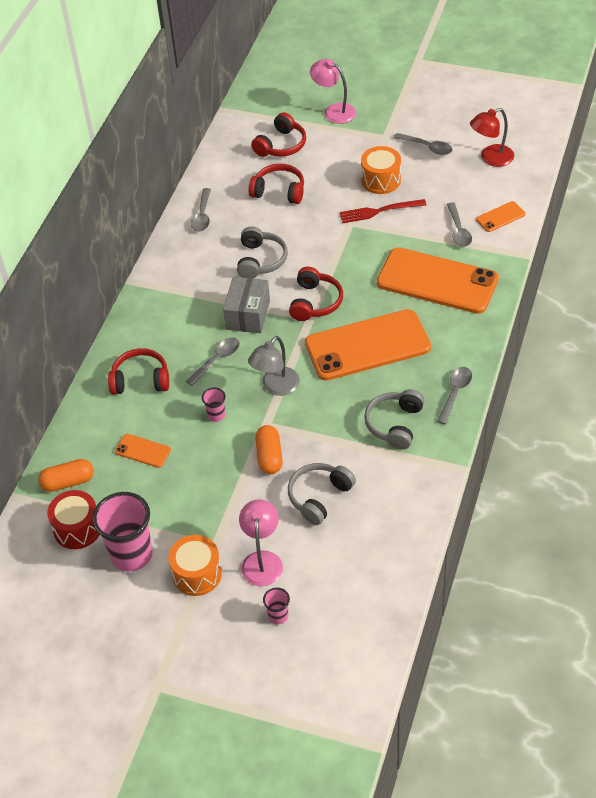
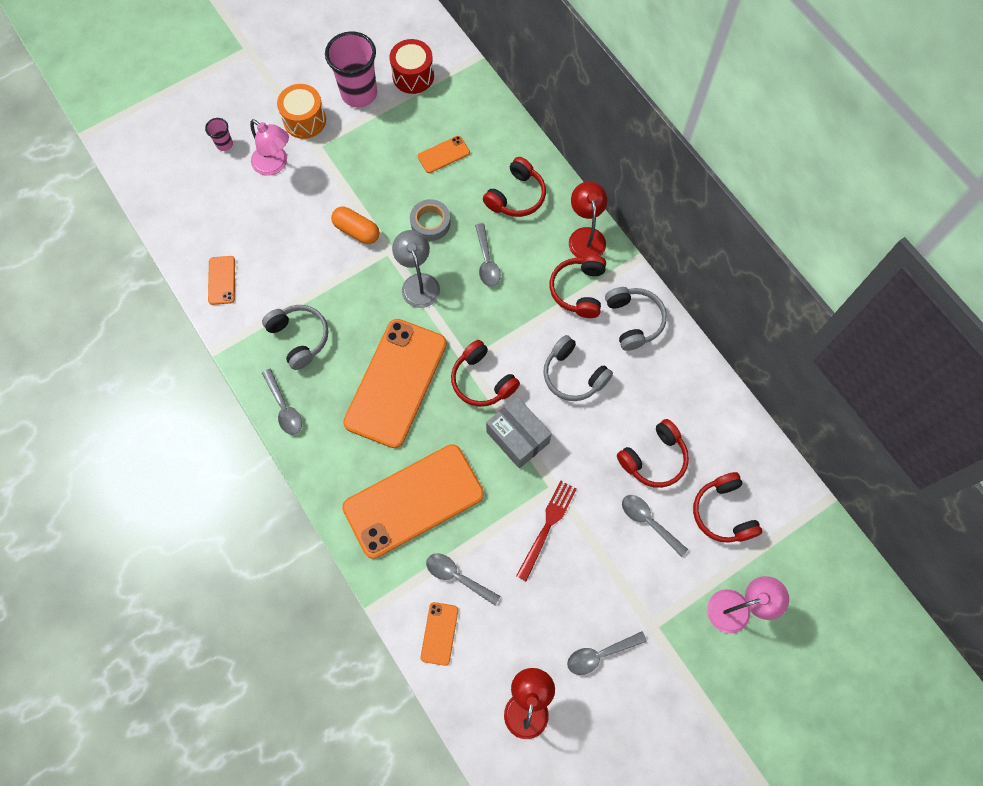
camera: 125 degrees right, 20 degrees up
(68, 482) = (460, 93): orange capsule -> none
(139, 319) = (585, 236): none -> red lamp
(190, 296) = (578, 290): none -> red headphones
(202, 215) = (676, 369): grey spoon -> grey spoon (648, 522)
(216, 415) = (430, 223): pink cup -> grey tape
(248, 315) = (516, 318): grey box -> grey box (517, 437)
(319, 497) = (289, 236): grey headphones -> grey headphones (633, 321)
(381, 180) = (589, 565): orange drum -> none
(402, 511) = (222, 280): none -> orange phone

